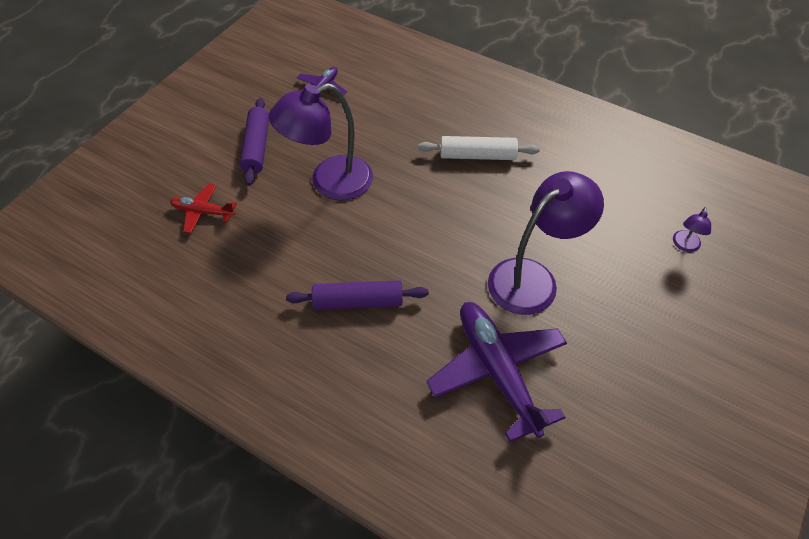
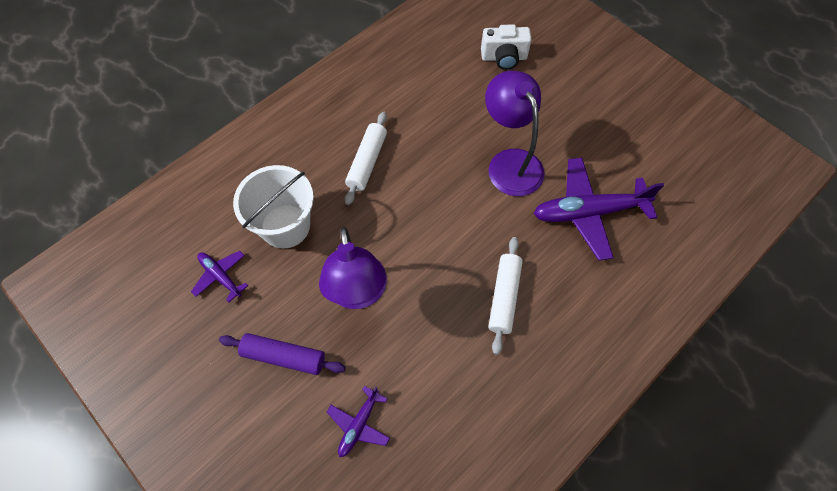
camera: 75 degrees left, 10 degrees up
(203, 212) = (359, 425): red plane -> purple plane
(358, 302) = (504, 297): purple rolling pin -> white rolling pin
(383, 116) = (285, 226): none -> white bucket
(684, 246) = (504, 58): purple lamp -> white camera

